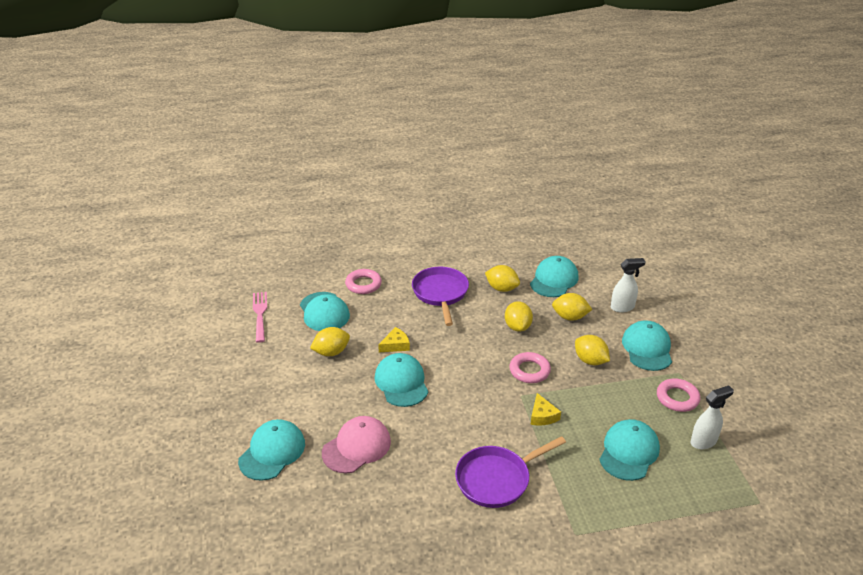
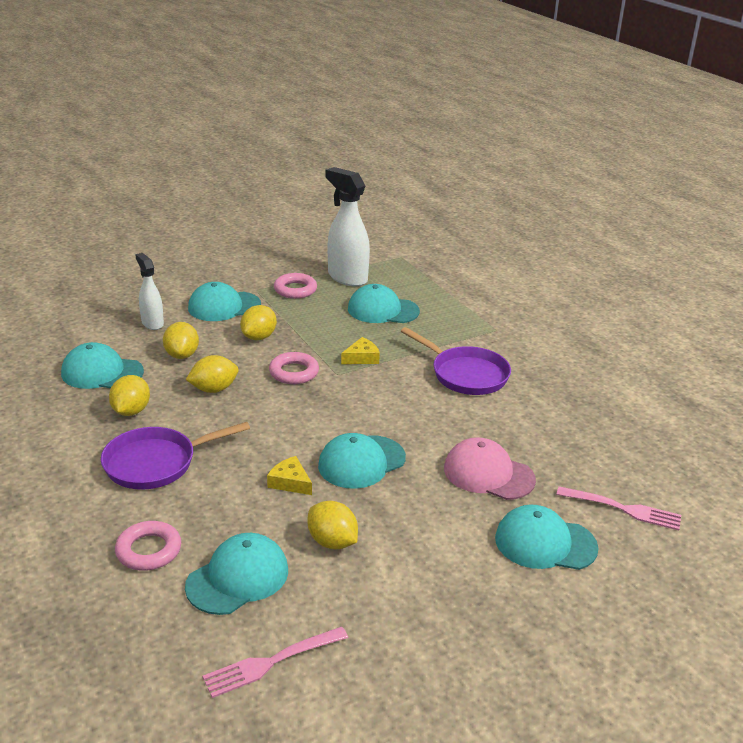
camera: 110 degrees left, 5 degrees down
(278, 514) = (622, 509): none -> pink fork
(704, 441) = (347, 277): white spray bottle -> white spray bottle, size x1.69

